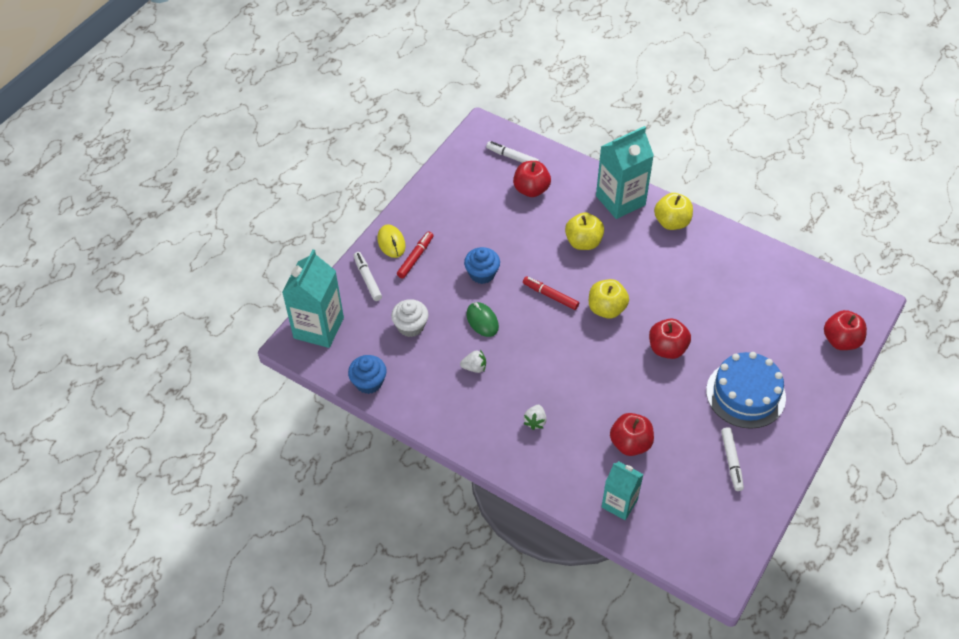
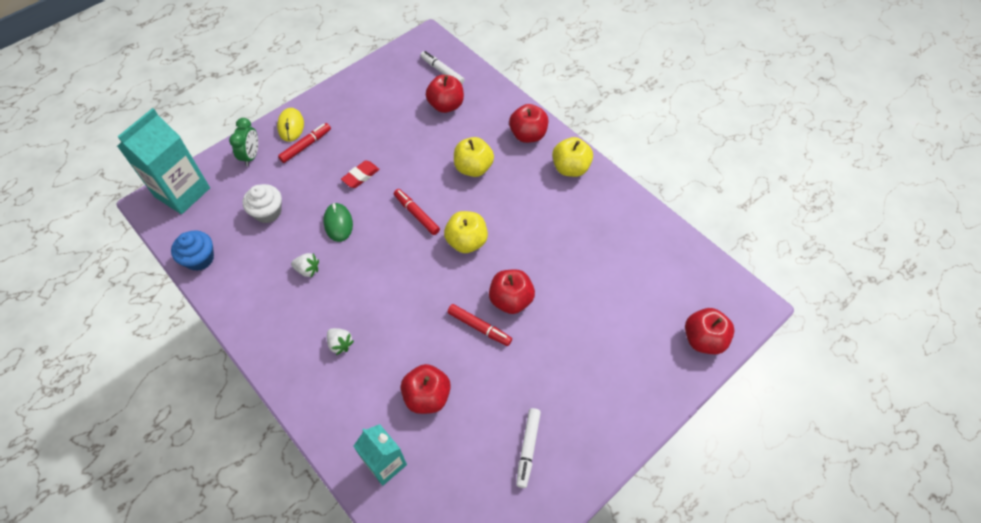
camera: 15 degrees right, 5 degrees up
(367, 279) = (251, 156): white marker -> green clock
(482, 274) = (361, 176): blue cupcake -> red eraser
(535, 421) = (340, 344): white strawberry -> white strawberry turned 75 degrees counterclockwise
(620, 200) = (528, 135): turquoise carton -> red apple
(650, 377) = (479, 327): none -> red marker
(745, 394) = (574, 373): blue cake -> none

